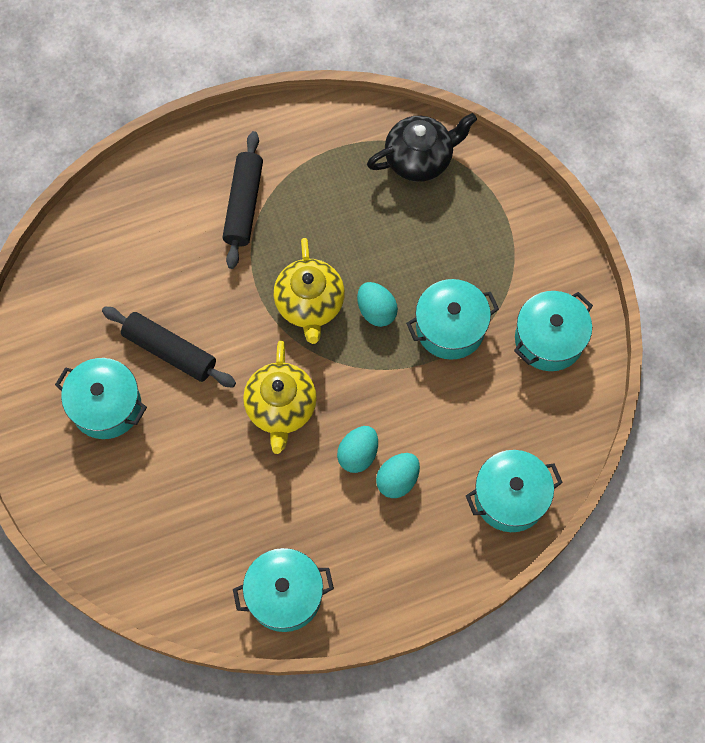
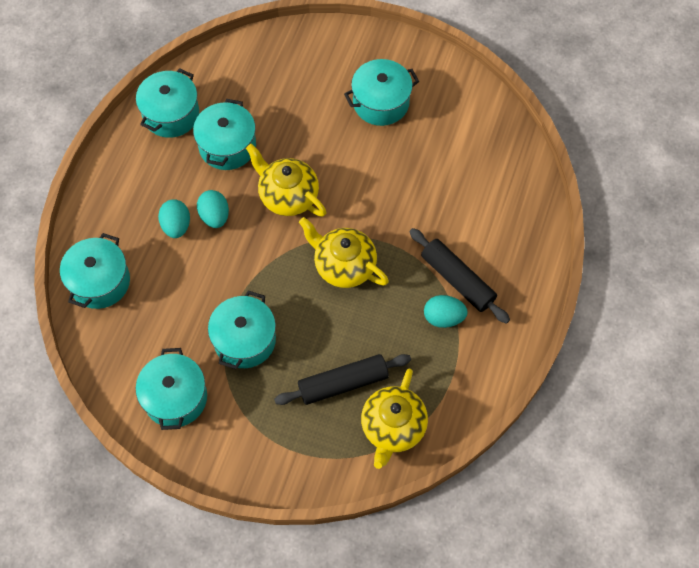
camera: 130 degrees right, 5 degrees down
(170, 351) = (386, 161): black rolling pin -> black rolling pin (343, 383)
(274, 508) = (227, 146): none -> turquoise pot
(376, 311) = (300, 303): turquoise egg -> turquoise egg (443, 317)
(419, 159) = (393, 427): black teapot -> yellow teapot

